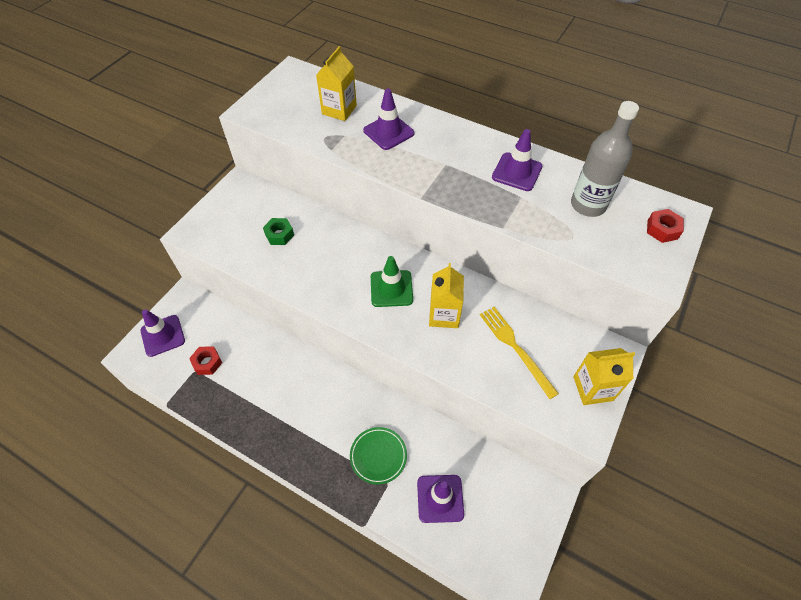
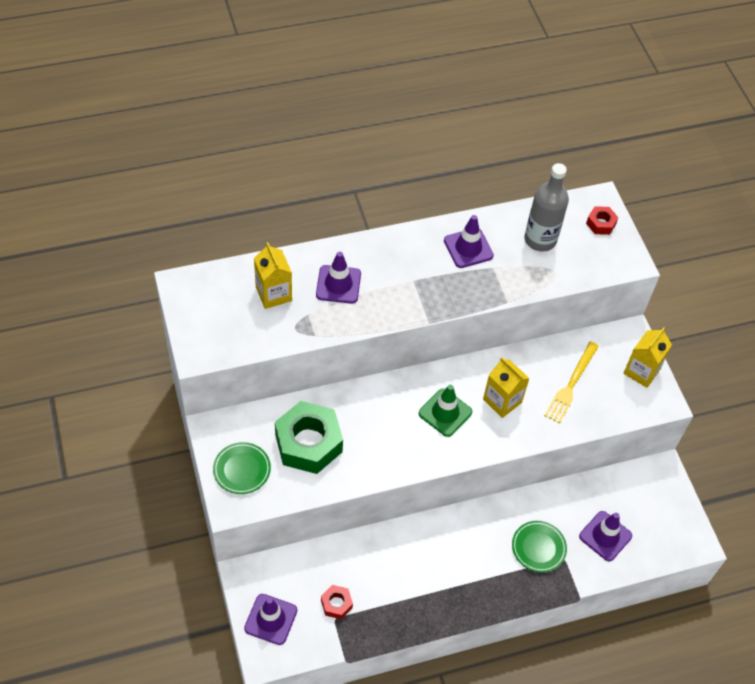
camera: 50 degrees left, 0 degrees up
(222, 218) = (242, 470): none -> green plate
(279, 235) = (308, 443): green nut -> green nut, size x2.17
(515, 348) = (571, 384): yellow fork -> yellow fork turned 75 degrees counterclockwise

